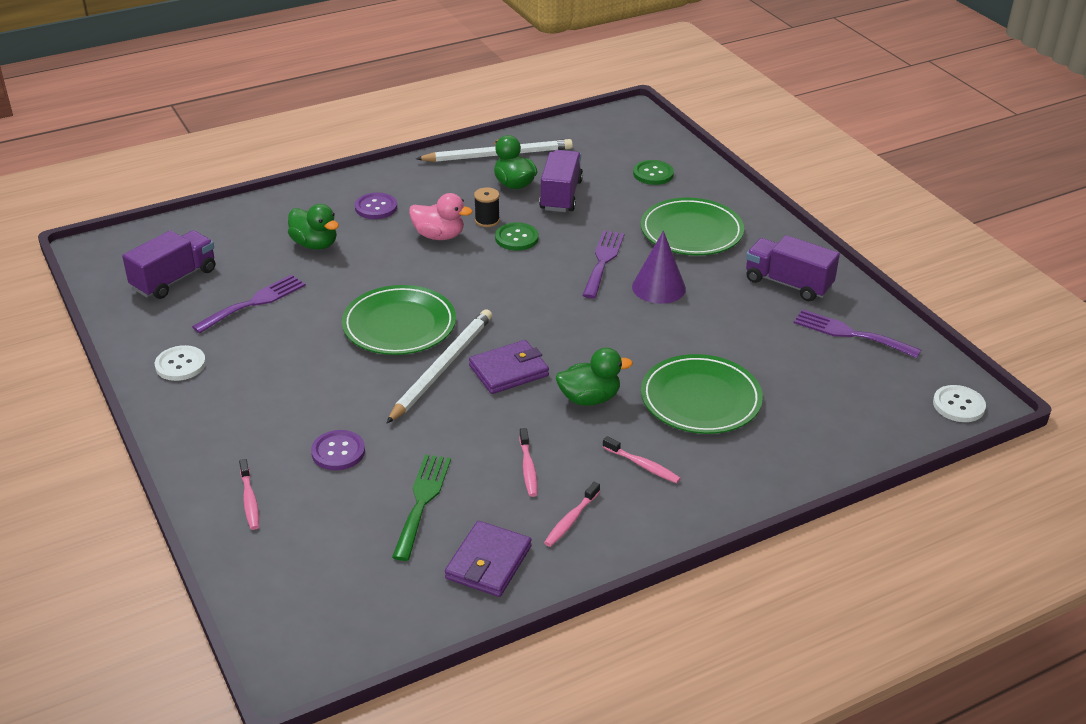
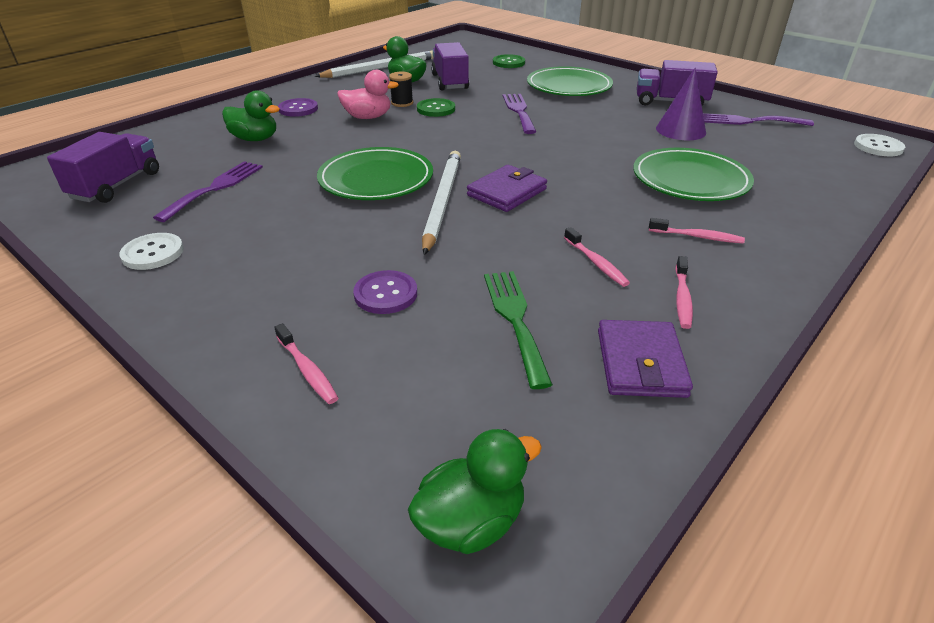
camera: 20 degrees left, 0 degrees up
(589, 398) = (598, 198): green duck -> green duck (471, 521)
(658, 287) = (578, 119): purple cone -> purple cone (680, 130)

